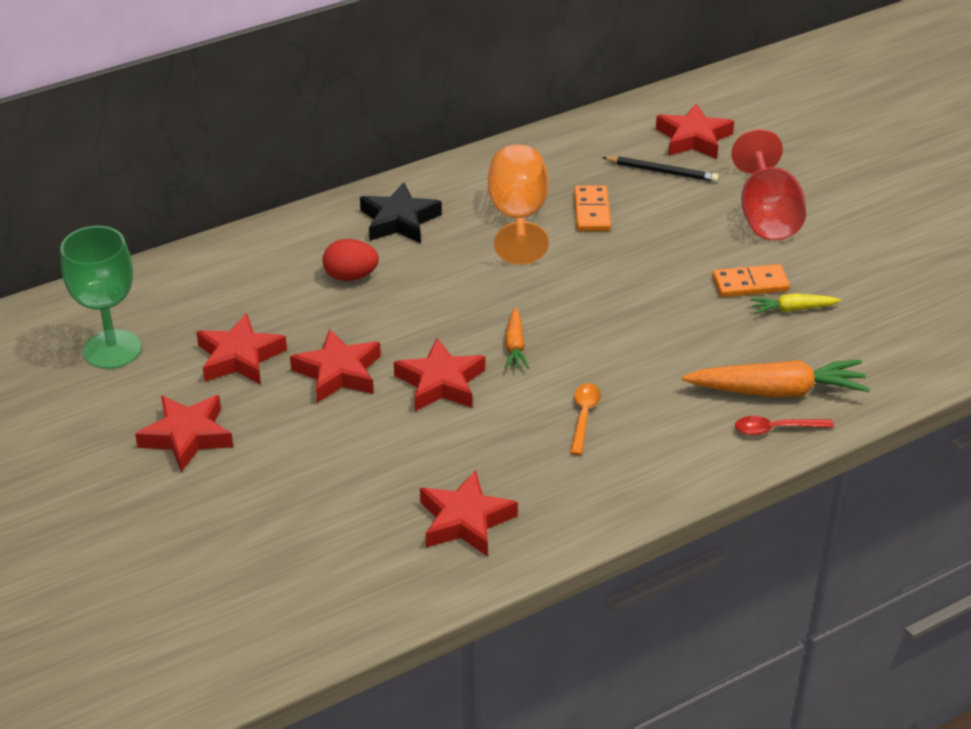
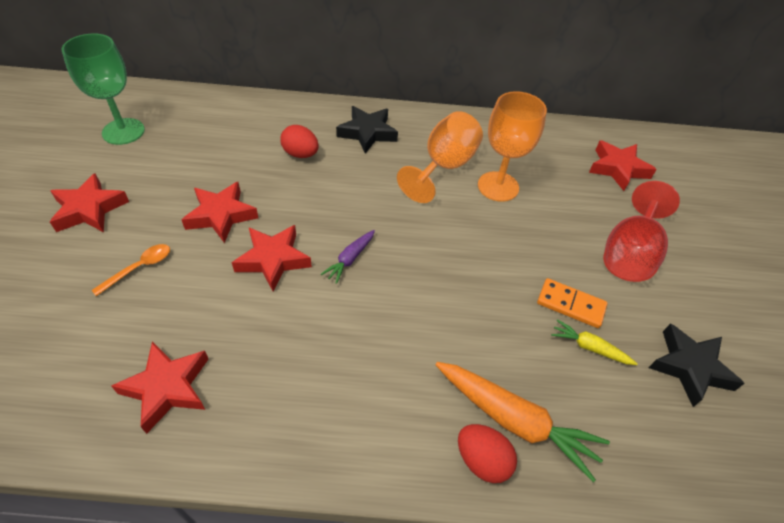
camera: 30 degrees right, 10 degrees up
(239, 357) = (180, 173): red star -> none
(515, 345) = (350, 259): orange carrot -> purple carrot
(584, 416) = (341, 348): orange spoon -> orange spoon (139, 268)
(591, 211) = (498, 186): orange domino -> orange goblet
(662, 172) = (574, 182): black pencil -> none
(775, 429) = (482, 460): red spoon -> red egg
(883, 283) = (690, 367): none -> black star

